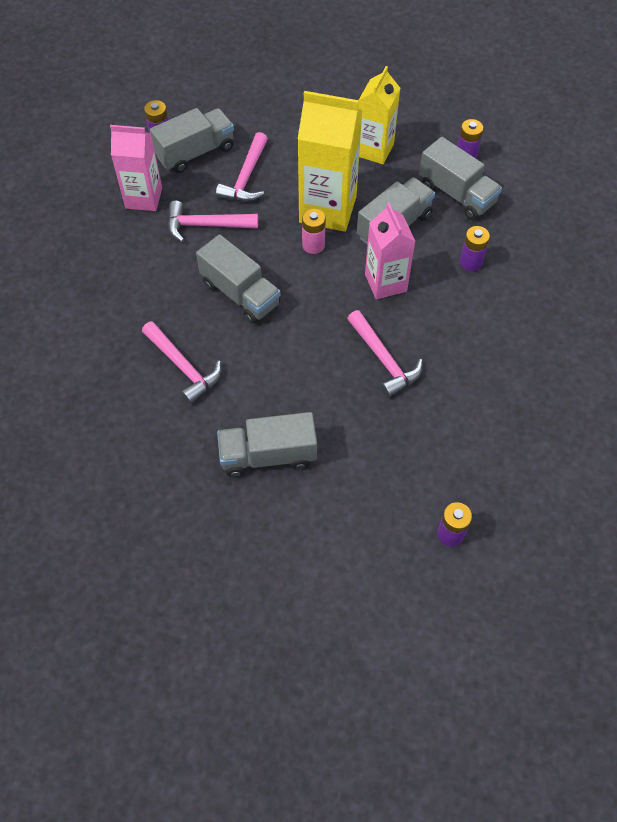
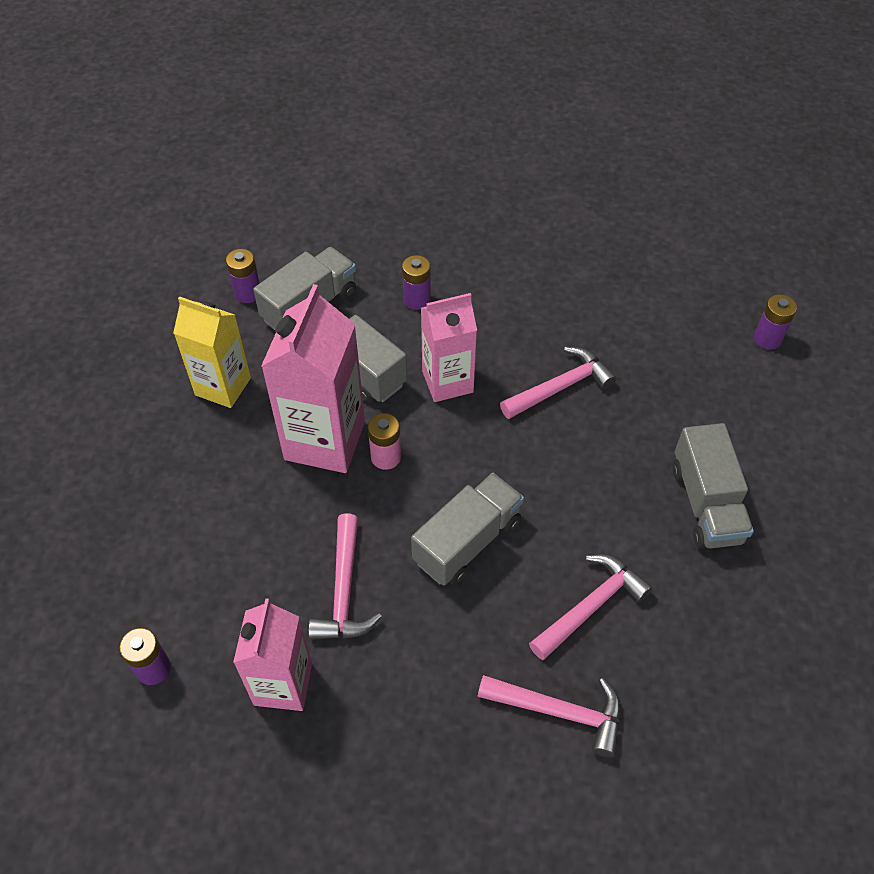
camera: 90 degrees left, 5 degrees down
(195, 152) = (194, 613): grey truck -> none
(246, 178) = (256, 540): pink hammer -> pink hammer (560, 712)
(327, 209) = (325, 440): yellow carton -> pink carton

